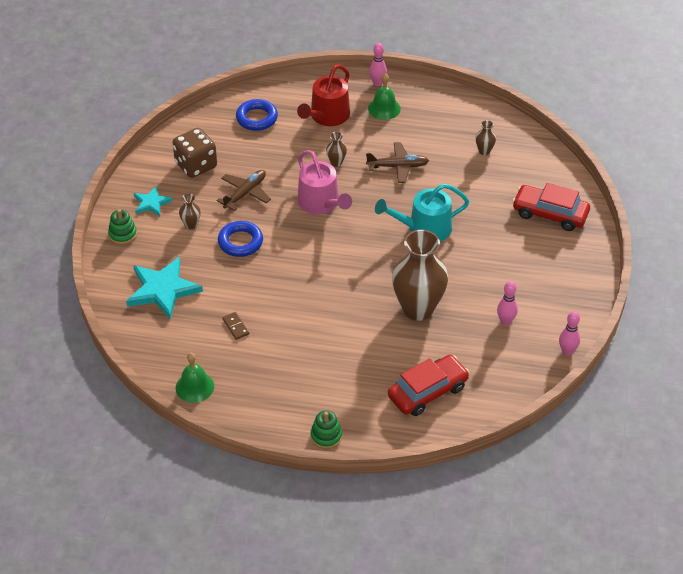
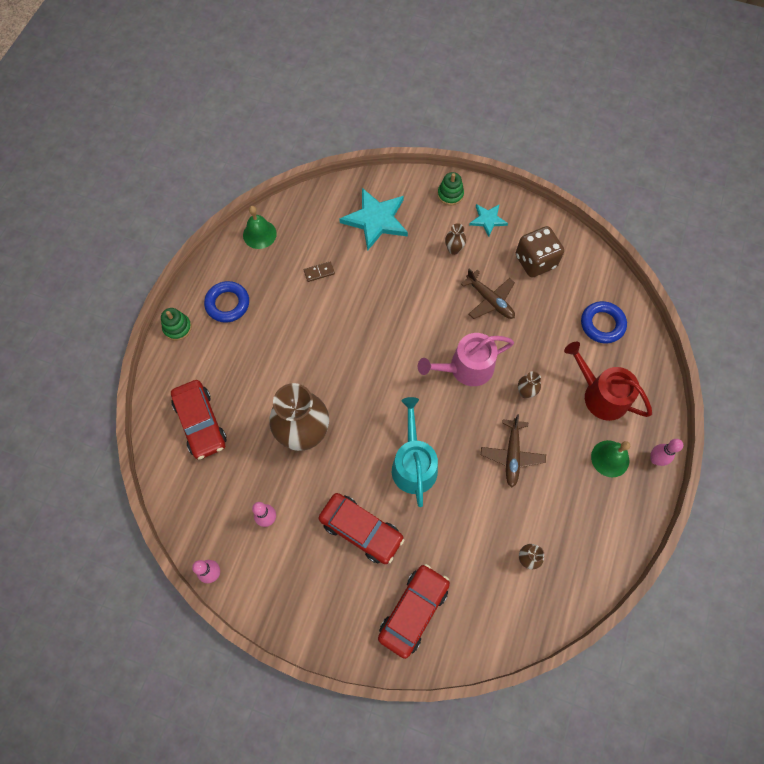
camera: 100 degrees right, 20 degrees up
(240, 242) = (424, 288): blue ring -> blue ring (227, 304)
(494, 255) = (361, 530): none -> red car

